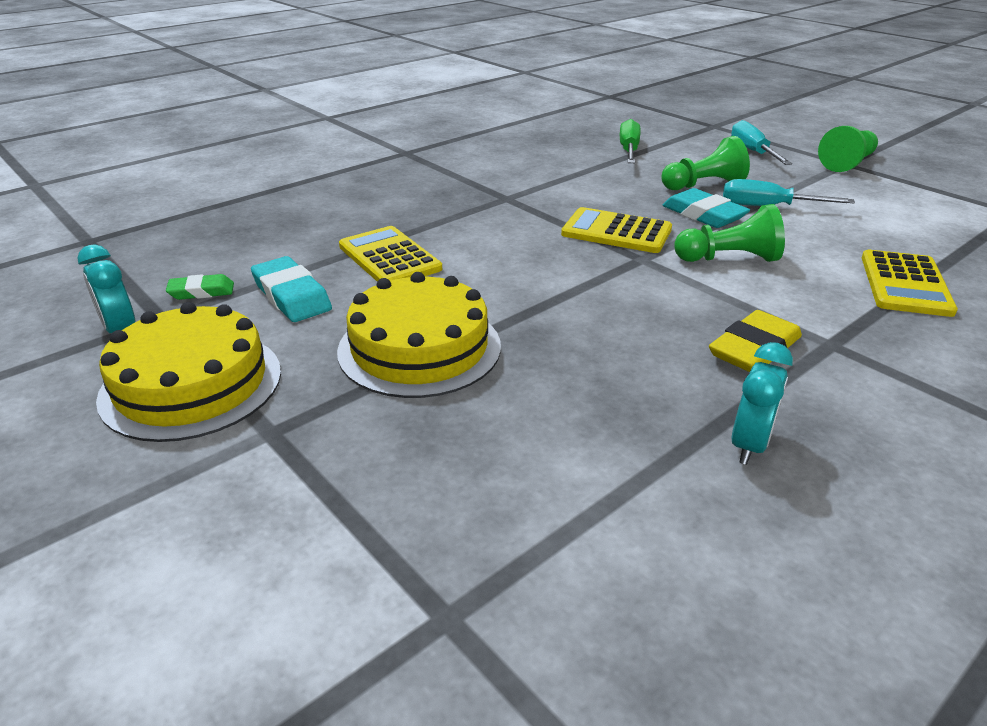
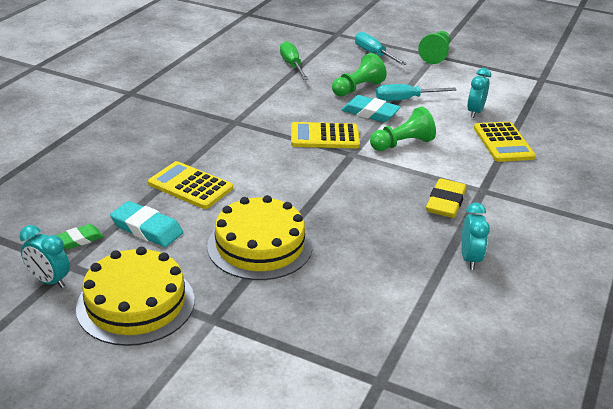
camera: 25 degrees left, 0 degrees up
(875, 237) = (475, 112): none -> turquoise clock

